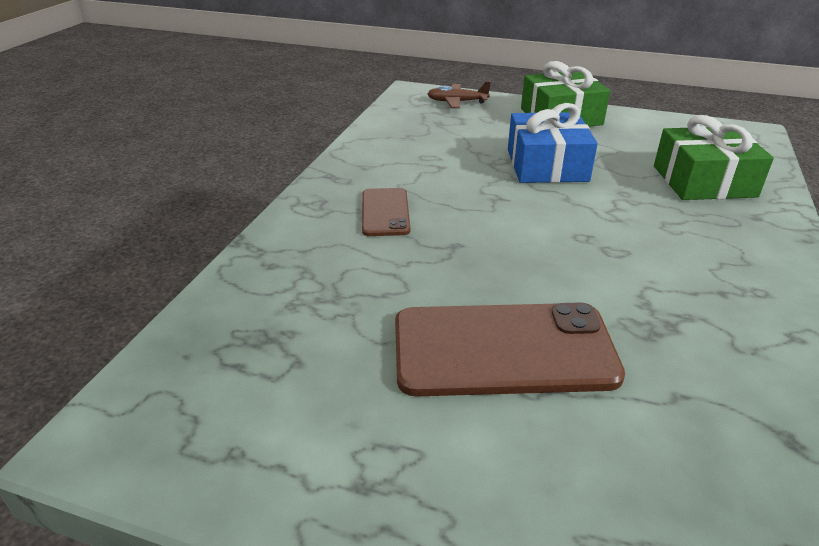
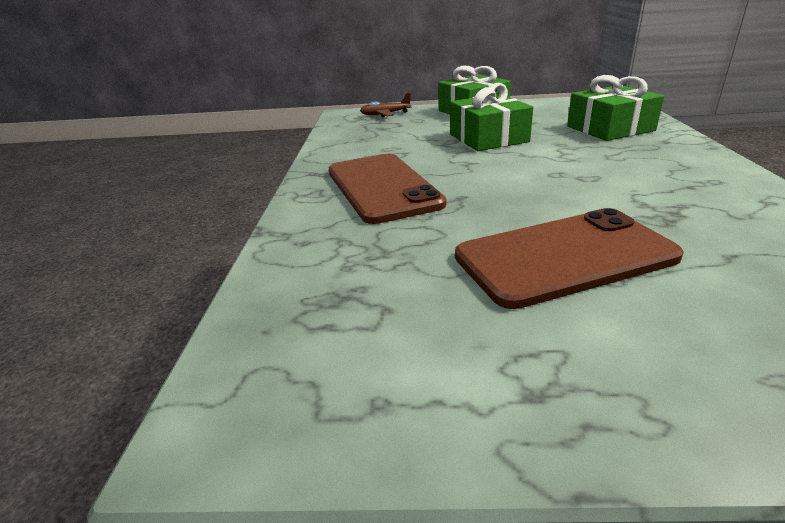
camera: 15 degrees left, 5 degrees down
(385, 212) = (382, 187): brown phone -> brown phone, size x1.89
(547, 165) = (488, 138): blue gift -> green gift

